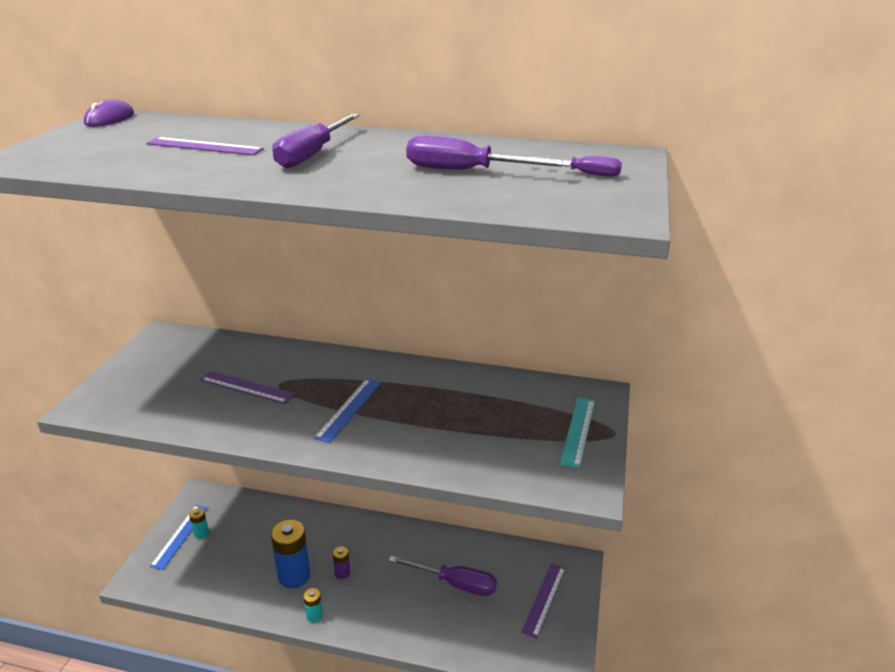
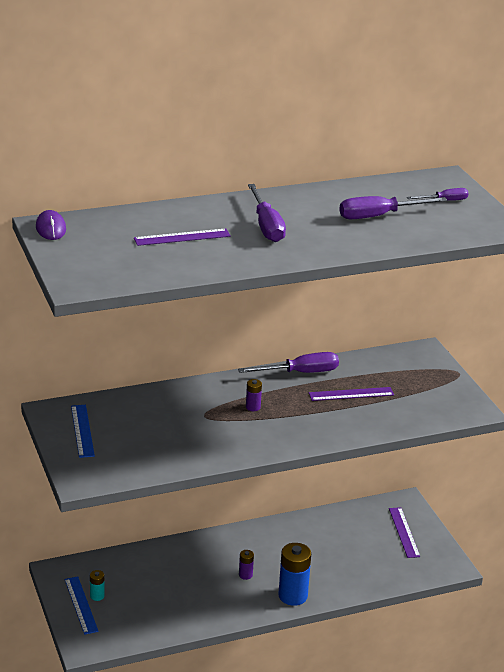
camera: 35 degrees left, 0 degrees up
(247, 387) = (184, 426): purple ruler -> purple ruler (351, 394)
(294, 576) = (210, 591): blue battery -> blue battery (293, 596)
(314, 616) = (256, 609): turquoise battery -> none
(336, 392) = (253, 407): none -> purple battery
(349, 409) = (278, 415): blue ruler -> blue ruler (82, 430)
(455, 584) = (335, 548): purple screwdriver -> purple screwdriver (300, 373)
(578, 431) = (437, 379): turquoise ruler -> none

